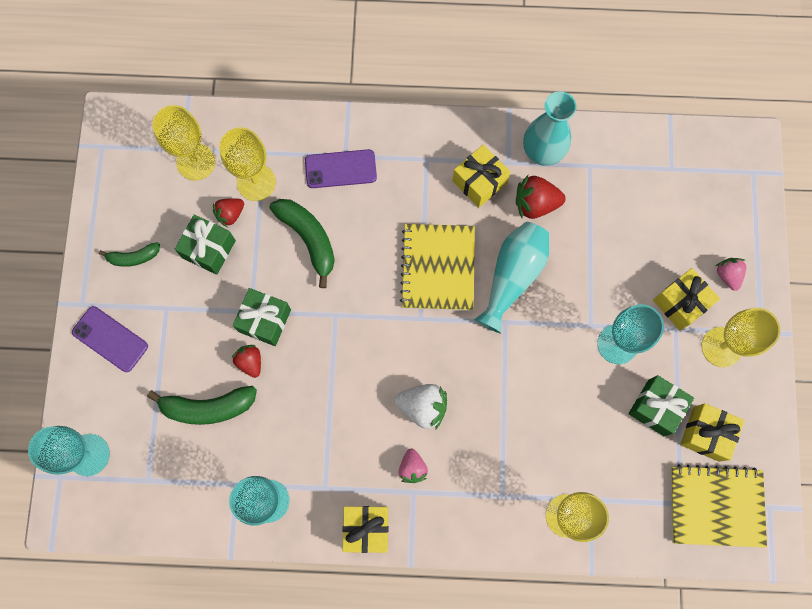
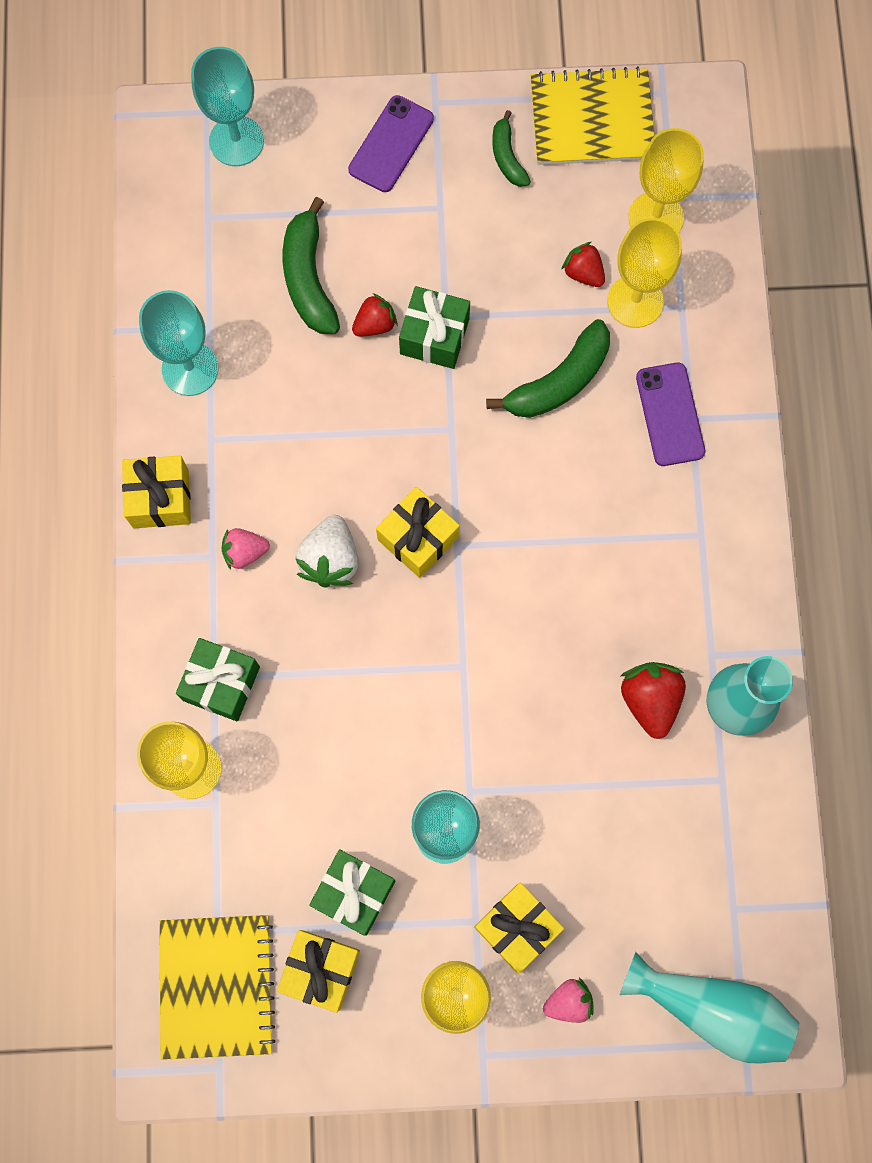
camera: 85 degrees right, 0 degrees up
(209, 249) = (529, 251): green gift -> green gift (221, 683)
(438, 268) = (534, 564): yellow notebook -> yellow notebook (591, 119)
(479, 182) = (675, 614): yellow gift -> yellow gift (418, 538)
(512, 277) = (532, 672): turquoise vase -> turquoise vase (712, 1009)

